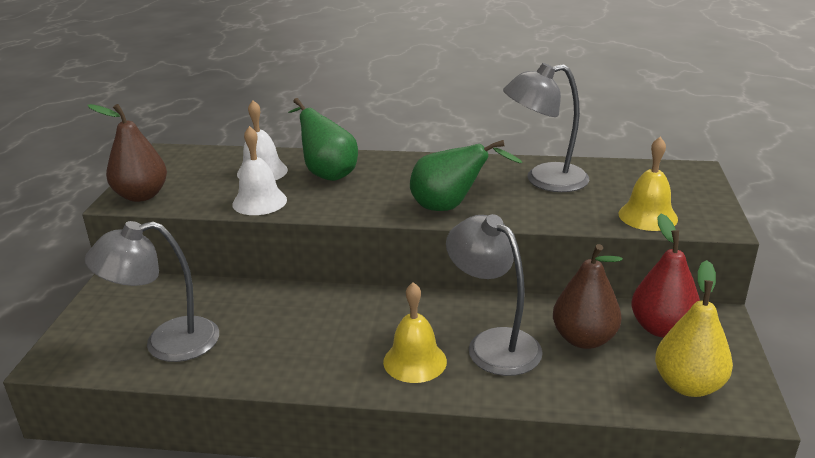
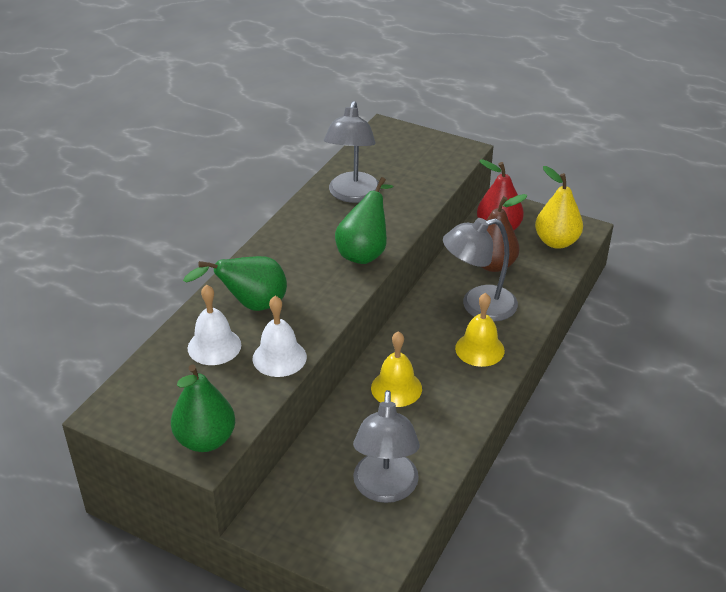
camera: 70 degrees left, 10 degrees up
(141, 195) = (205, 440): brown pear -> green pear
(648, 216) = (436, 171): yellow bell -> yellow bell (396, 388)

